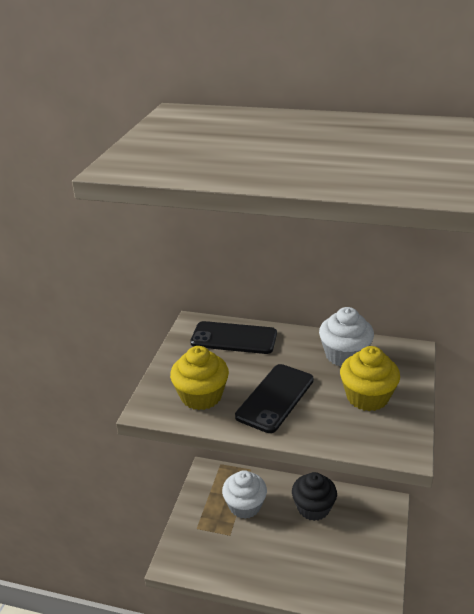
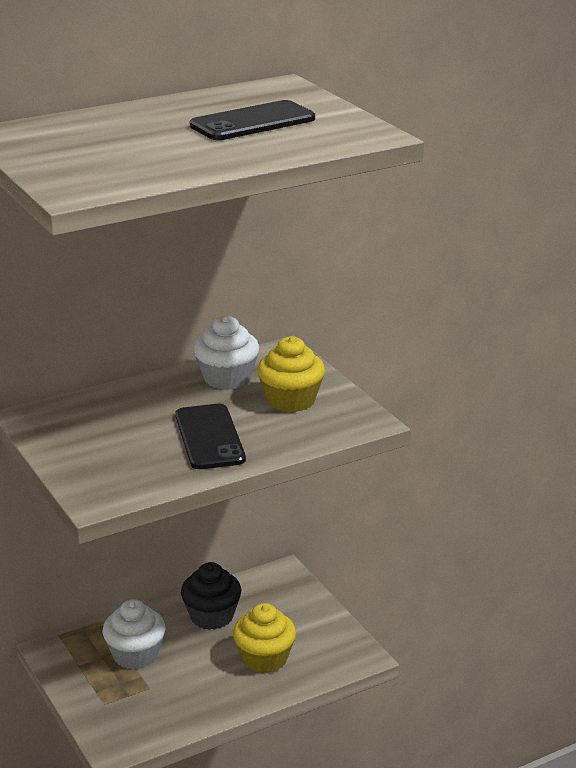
camera: 45 degrees left, 5 degrees down
(201, 396) = (134, 468): yellow cupcake -> yellow cupcake (264, 659)
(234, 338) = (94, 410): black phone -> black phone (253, 122)

